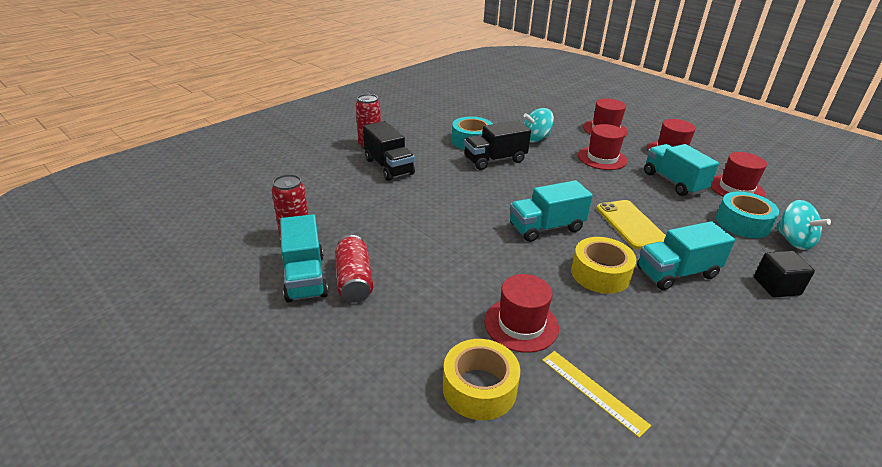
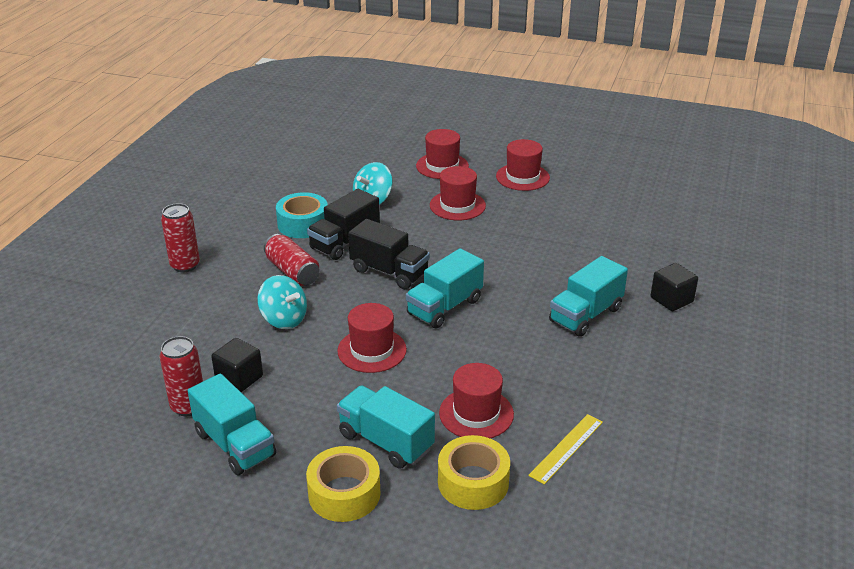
camera: 25 degrees left, 0 degrees up
(347, 230) = (239, 378): none -> black cube
(354, 280) = (289, 429): red can -> red can (292, 272)
(388, 167) = (229, 287): black truck -> black truck (389, 272)
(593, 391) = (566, 448): yellow ruler -> yellow ruler turned 75 degrees counterclockwise
(600, 274) = (520, 339): yellow tape -> yellow tape (344, 494)
(630, 224) = (522, 277): yellow phone -> none
(673, 182) = (541, 214): turquoise truck -> turquoise truck (386, 441)
(736, 188) = (601, 204): red hat -> red hat (372, 350)
(742, 223) = (621, 242): turquoise tape -> none
(793, 241) = (670, 248): turquoise spinning top -> turquoise spinning top (284, 319)

